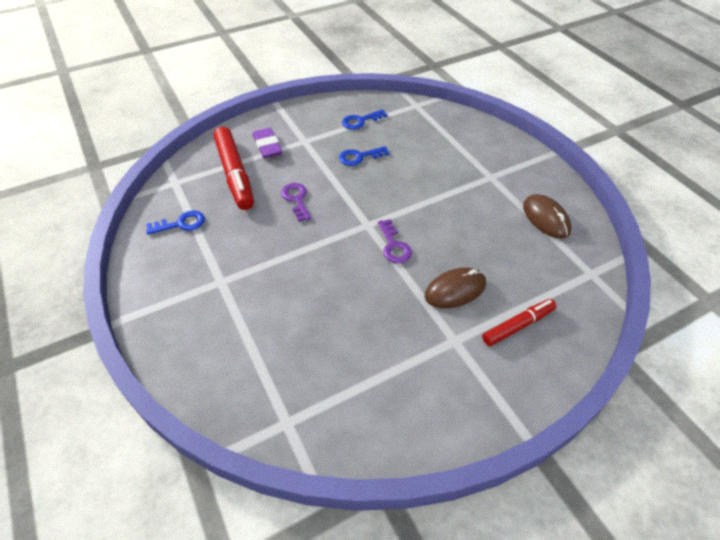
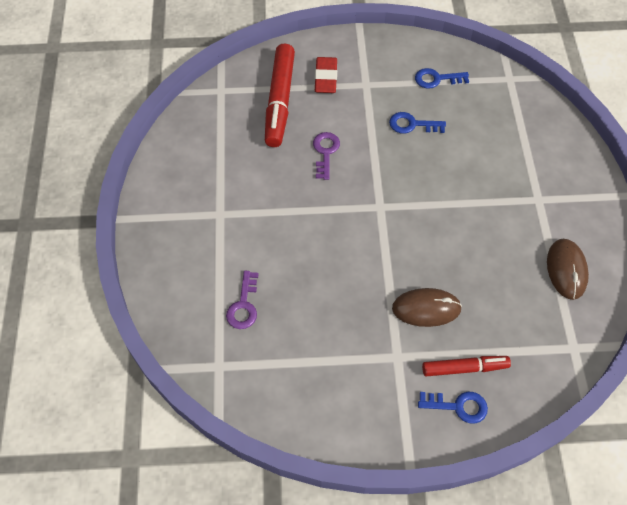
camera: 25 degrees right, 10 degrees up
(181, 224) = (209, 140): blue key -> blue key (458, 406)
(267, 146) = (325, 78): purple eraser -> red eraser
(394, 246) = (393, 240): purple key -> purple key (243, 305)

